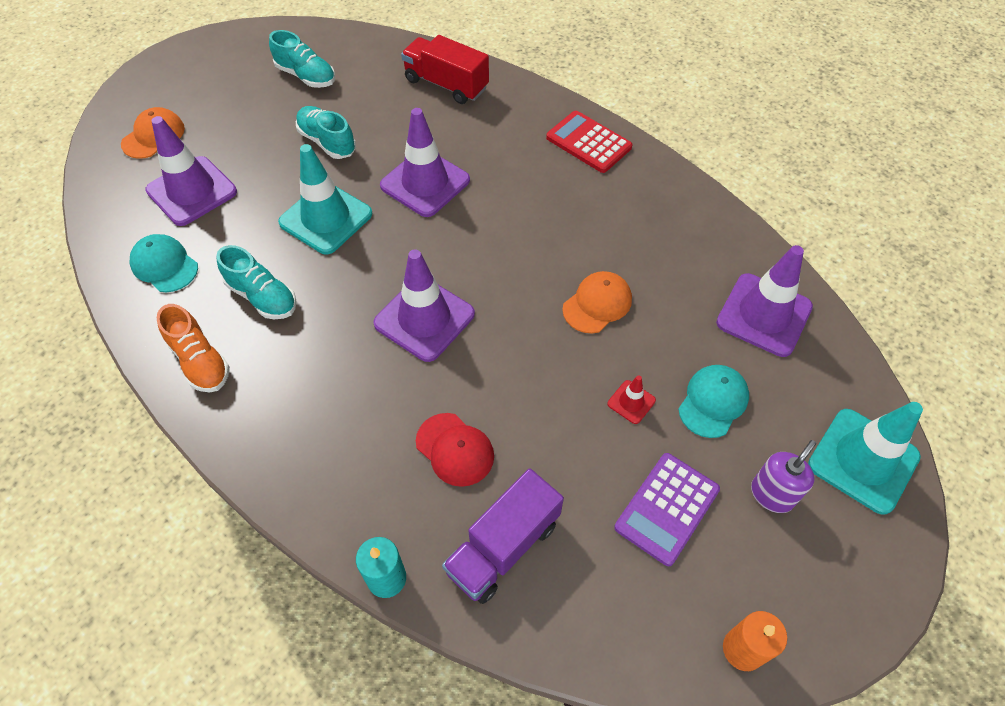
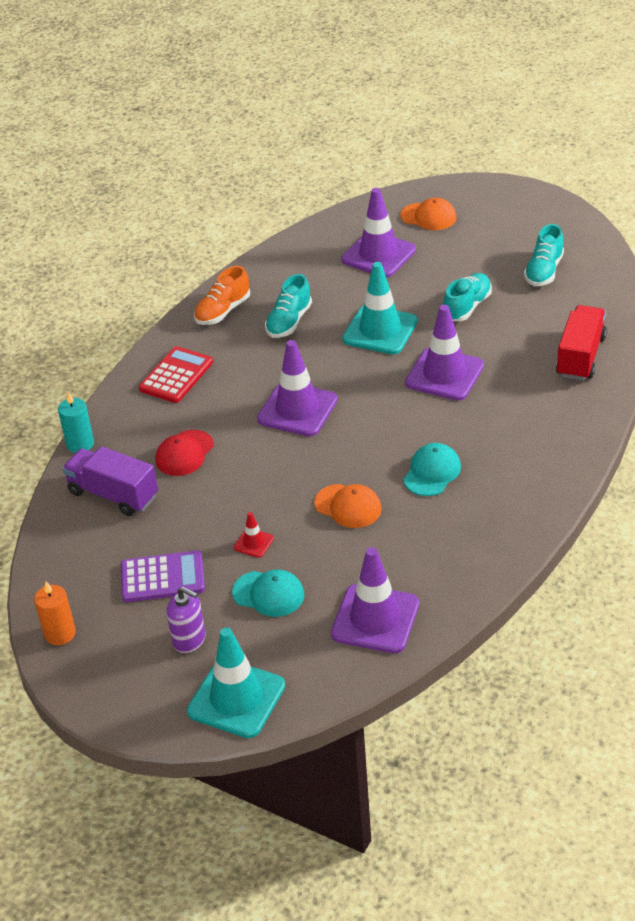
camera: 80 degrees right, 15 degrees down
(164, 265) = (301, 267): turquoise cap -> turquoise cap (432, 472)
(588, 142) = (548, 467): red calculator -> red calculator (176, 376)
(667, 508) = (162, 577): purple calculator -> purple calculator turned 150 degrees clockwise

